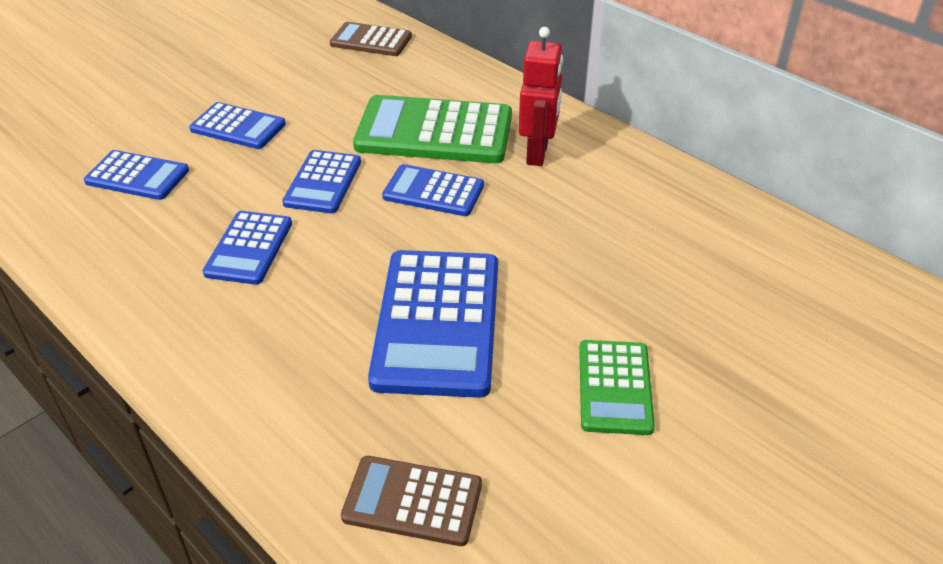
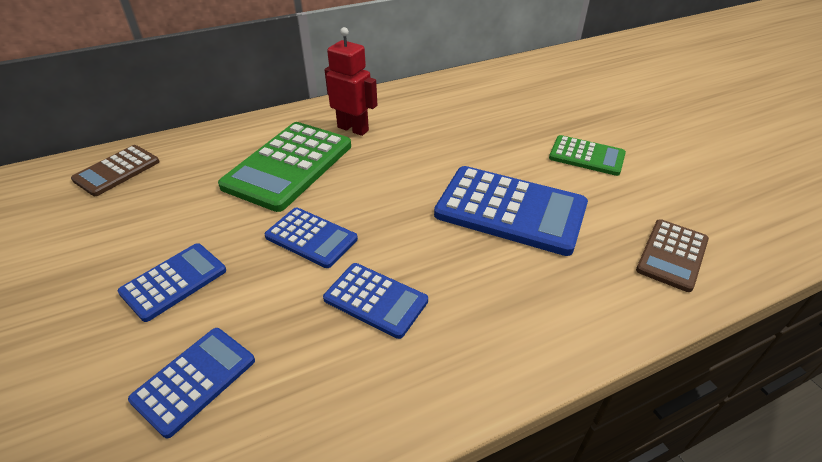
camera: 70 degrees left, 0 degrees up
(433, 191) = (364, 182): blue calculator -> none

